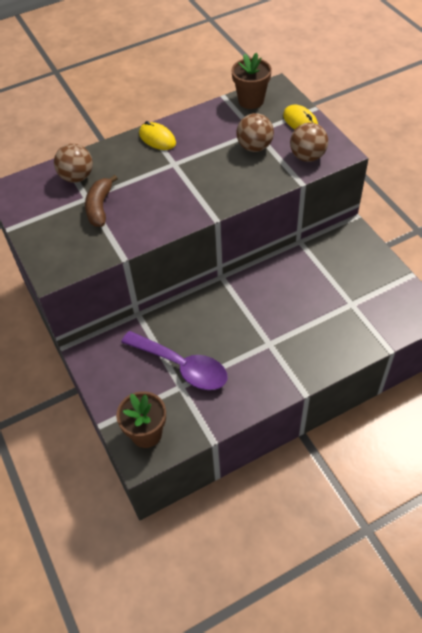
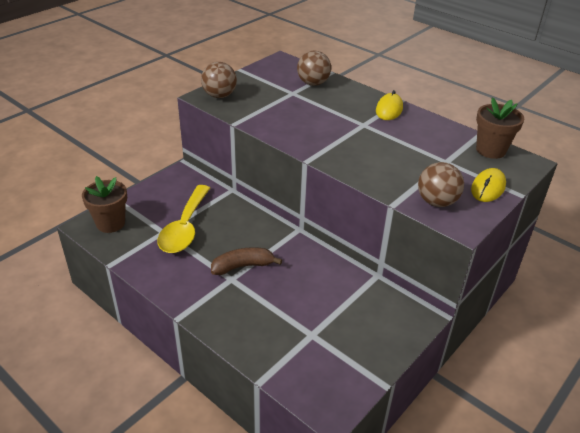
camera: 65 degrees right, 15 degrees down
(100, 207) = (285, 100): brown banana -> brown banana (243, 266)
(181, 366) = (185, 227): purple spoon -> yellow spoon
(254, 147) = (422, 165): brown ball -> brown ball (219, 95)

